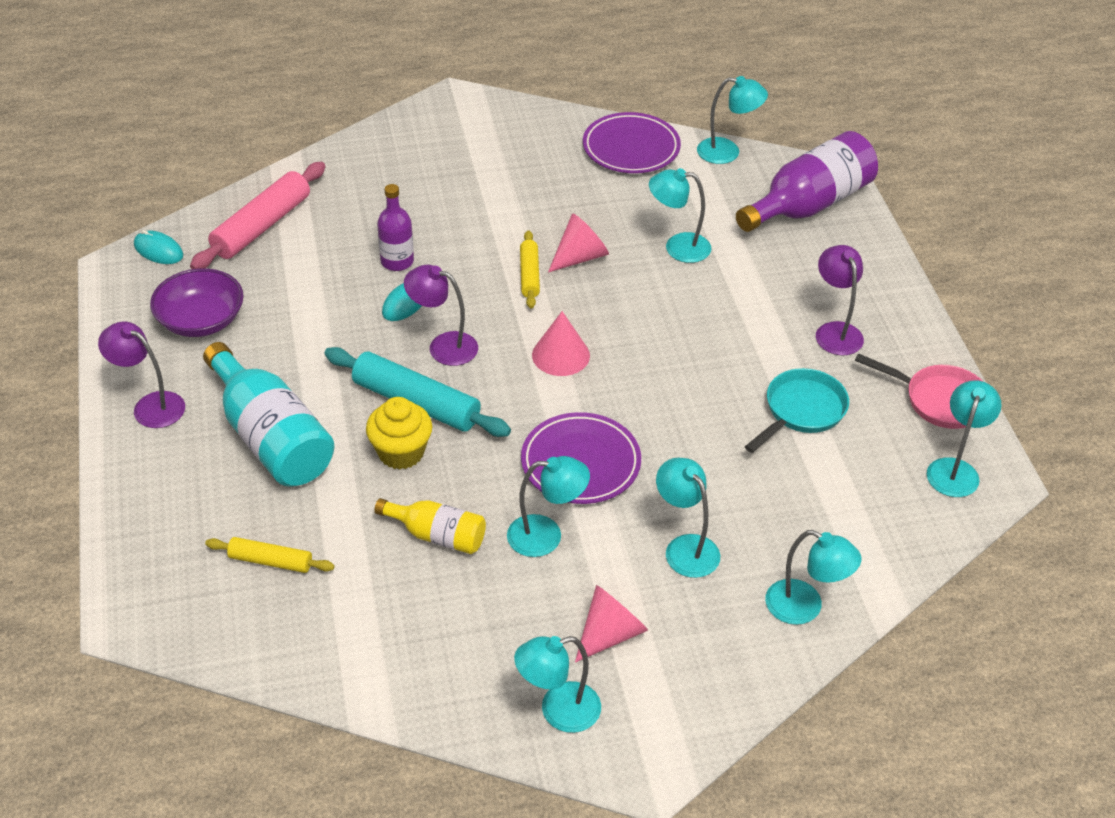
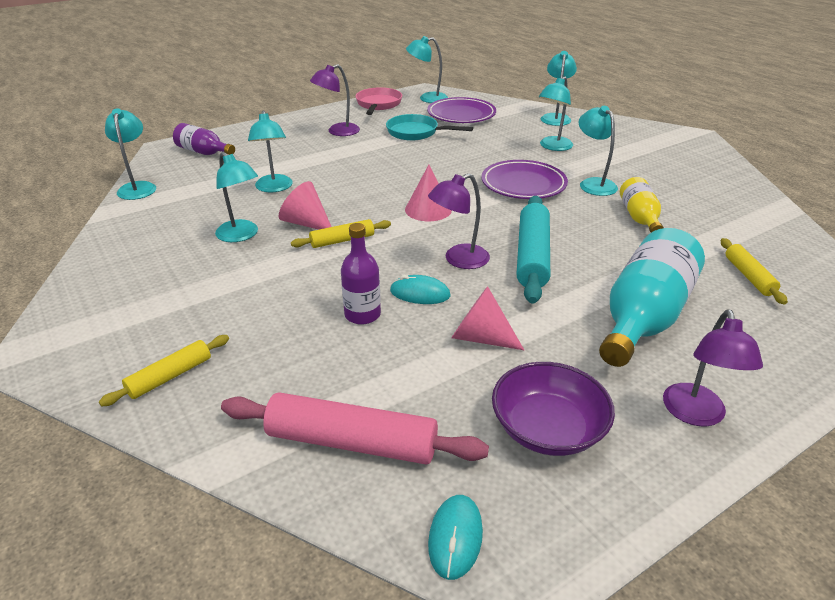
camera: 110 degrees left, 10 degrees down
(388, 156) = (170, 376): none -> yellow rolling pin
(401, 452) = (587, 249): yellow cupcake -> none
(443, 346) = (458, 260): purple lamp -> purple lamp turned 60 degrees clockwise
(558, 711) = (699, 160): turquoise lamp -> turquoise lamp (241, 235)
(610, 634) = (634, 155): pink cone -> pink cone (480, 337)
(631, 148) = (136, 228): purple plate -> purple plate (461, 115)
(808, 205) = (203, 152): purple bottle -> purple bottle, size x0.56

